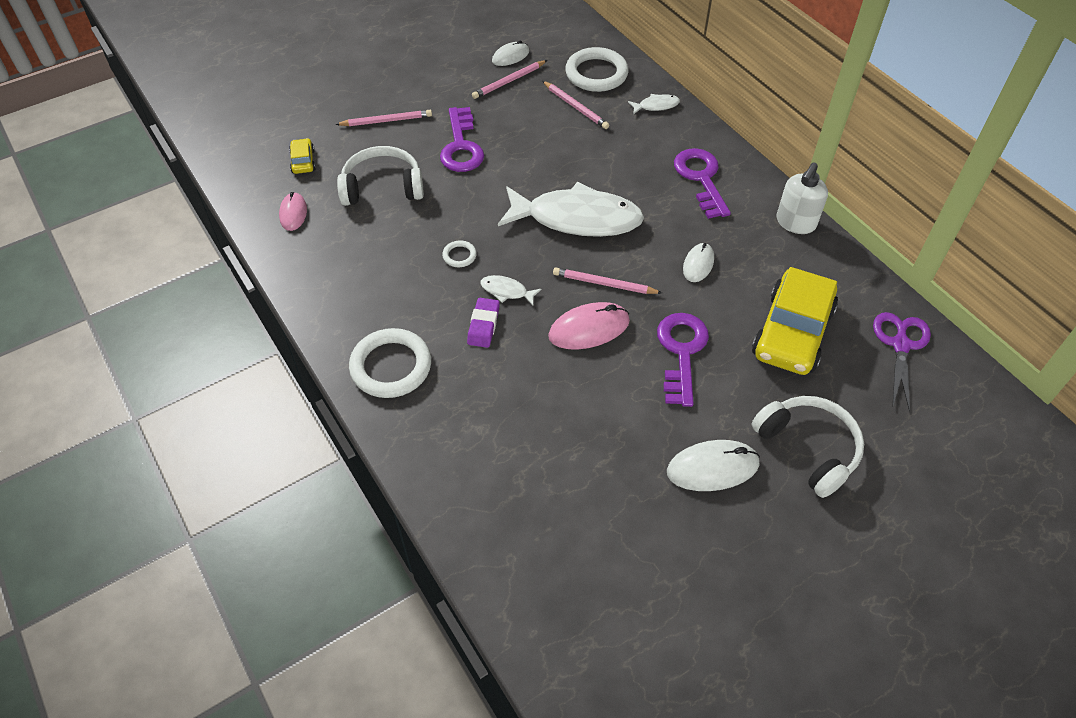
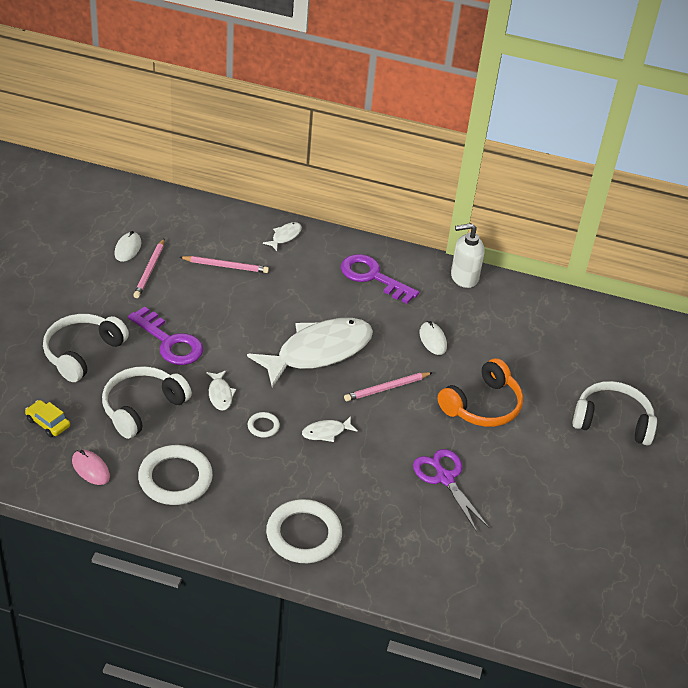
camera: 45 degrees left, 10 degrees down
(386, 121) = (82, 353): pink pencil -> white headphones
(454, 210) = (220, 394): none -> white fish
(483, 325) = (336, 466): purple eraser -> none
(589, 329) = (409, 425): pink mouse -> none
(596, 74) = (213, 231): white ring -> white ring (175, 478)
(681, 352) = (482, 406): purple key -> orange headphones
(712, 468) = (574, 468): white mouse -> none
(792, 332) = (534, 353): yellow car -> none
(795, 223) = (464, 277): white soap dispenser -> white soap dispenser turned 90 degrees clockwise
(900, 345) = (599, 325): purple scissors -> purple scissors (445, 478)

